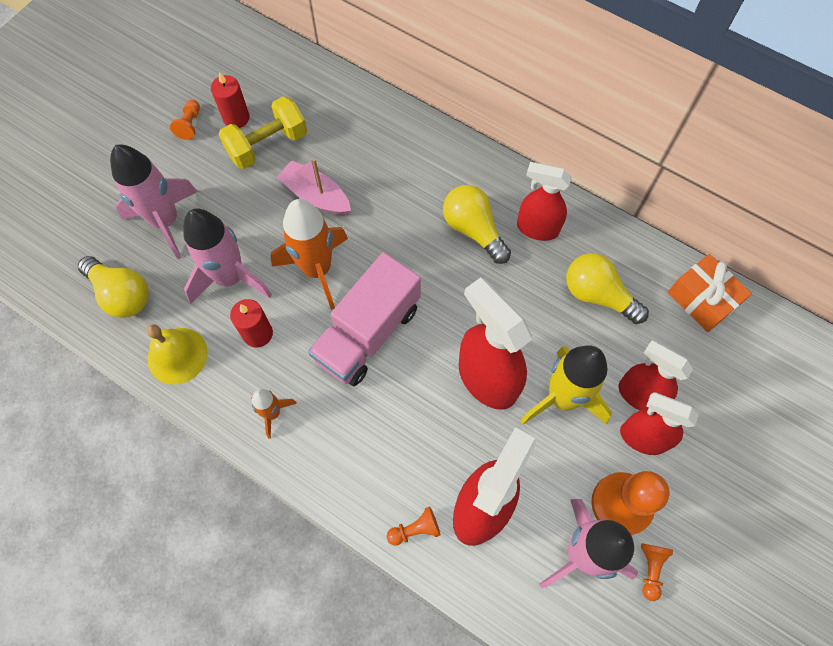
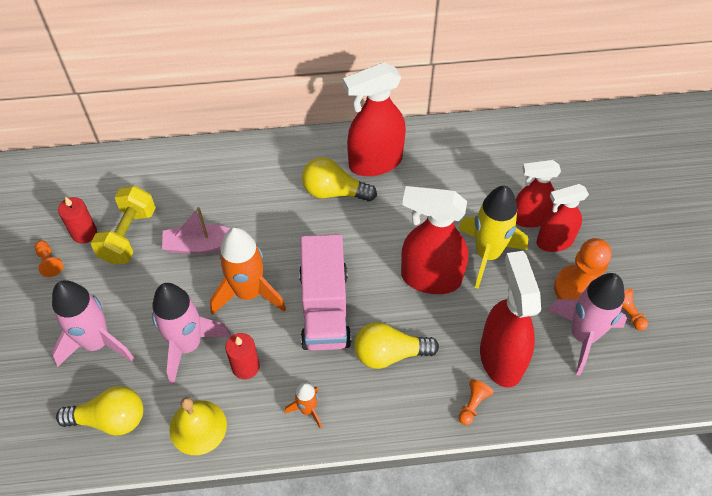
camera: 40 degrees left, 10 degrees down
(537, 228) = (375, 162): red spray bottle -> red spray bottle, size x1.53
(597, 295) = (450, 177): yellow light bulb -> yellow light bulb (389, 353)
(702, 299) = (513, 136): orange gift -> none

